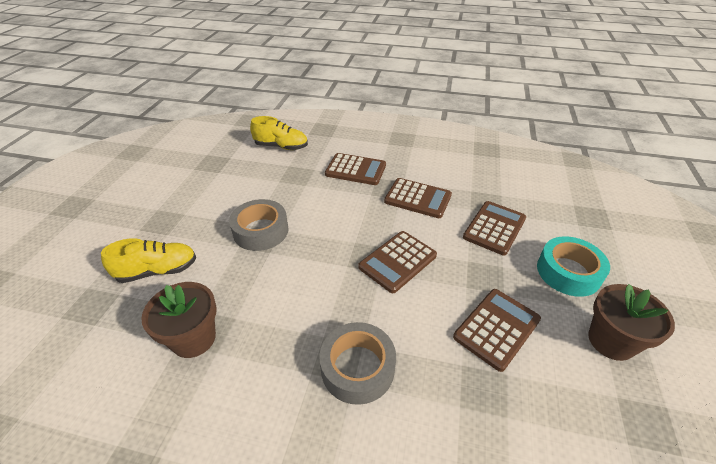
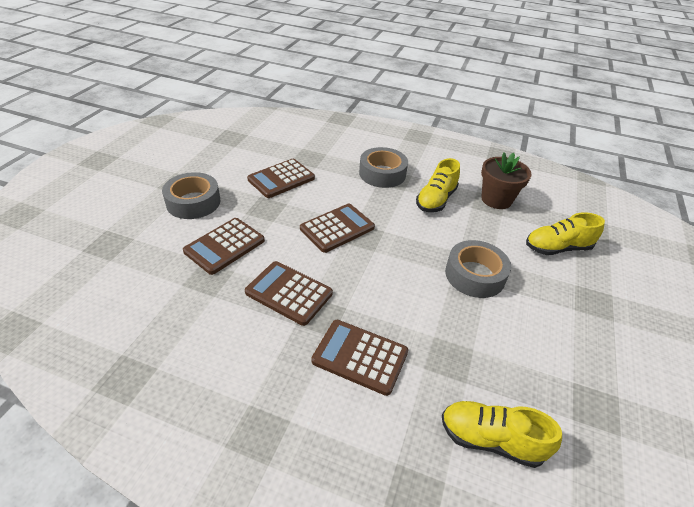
camera: 175 degrees left, 0 degrees up
(281, 323) = (436, 200): none -> yellow shoe
(568, 272) = (193, 202): turquoise tape -> grey tape
(611, 341) = (210, 164): brown flower pot -> none

